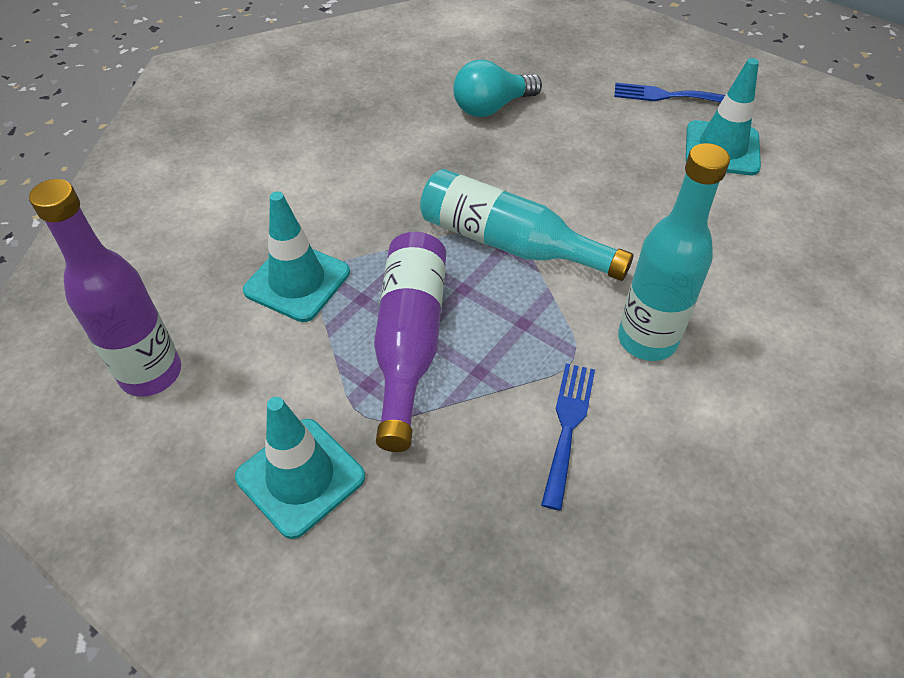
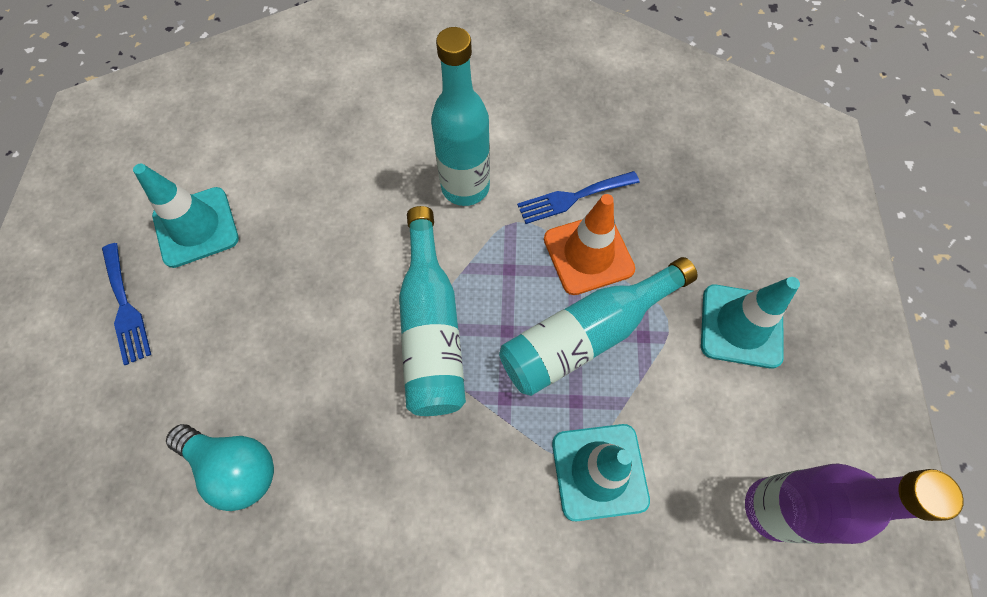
camera: 125 degrees left, 15 degrees up
(410, 342) = (586, 335): purple bottle -> turquoise bottle
(489, 396) = (588, 254): none -> orange traffic cone

